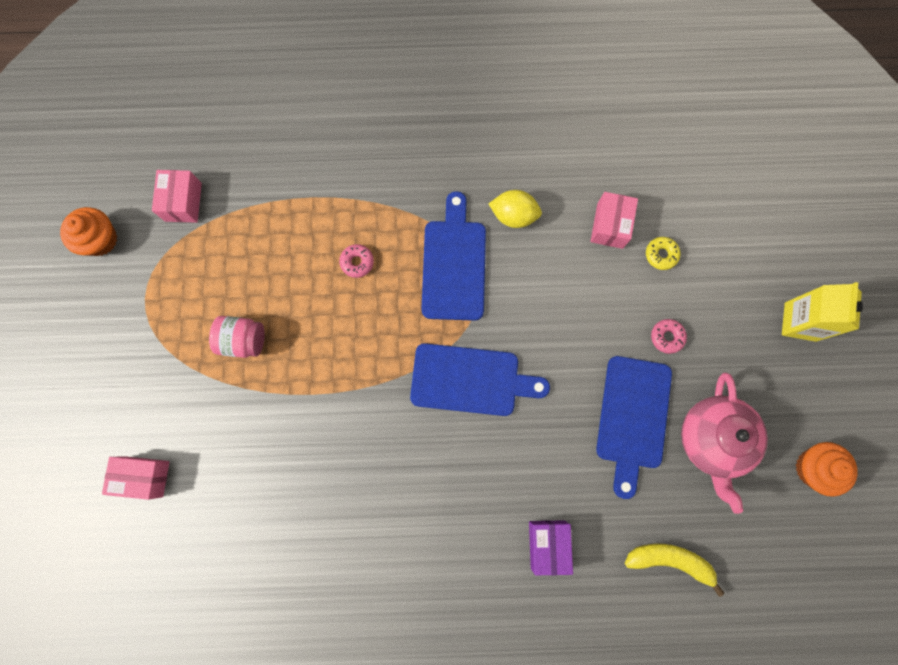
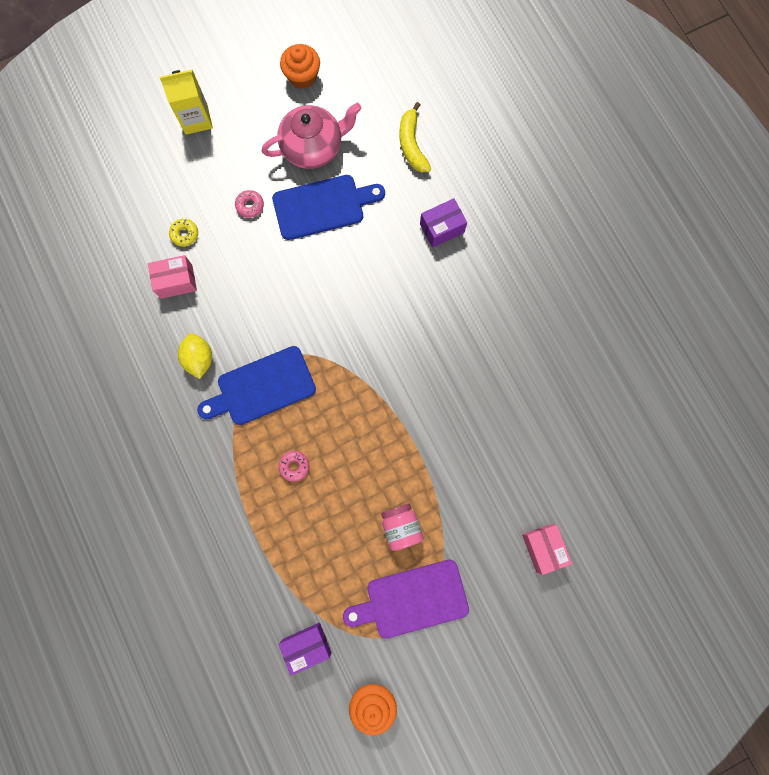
camera: 115 degrees left, 0 degrees up
(169, 318) = (412, 599): none -> purple cutting board
(183, 202) = (307, 645): pink box -> purple box
(470, 380) = (349, 333): blue cutting board -> none

